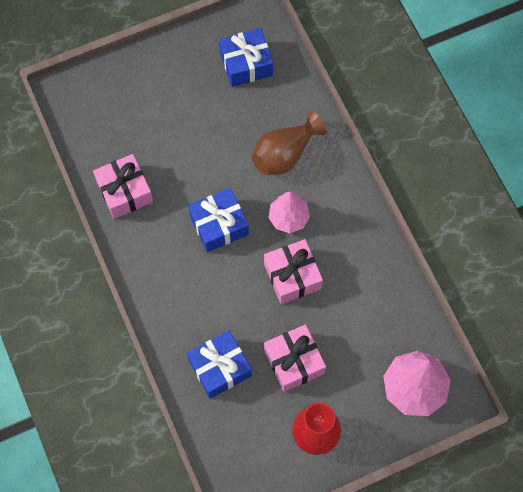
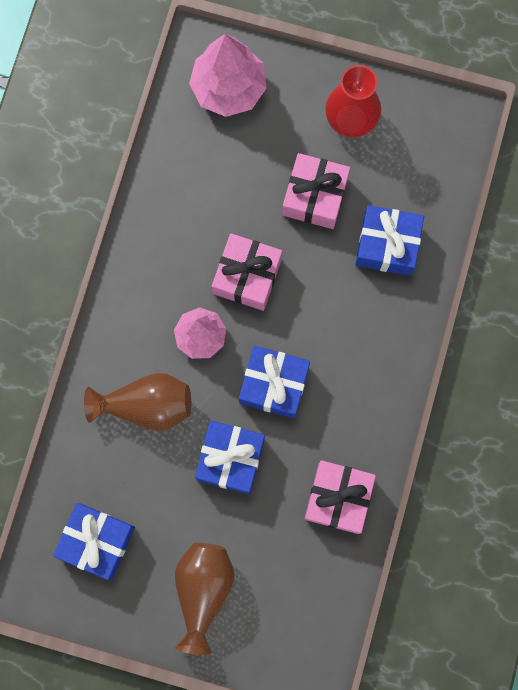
camera: 140 degrees left, 10 degrees up
(162, 84) = (203, 590): none -> brown vase
(208, 164) = (230, 459): none -> blue gift

